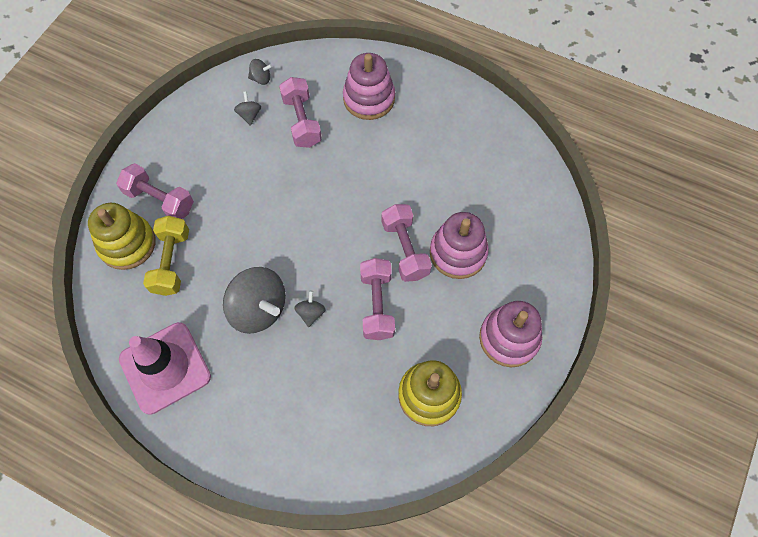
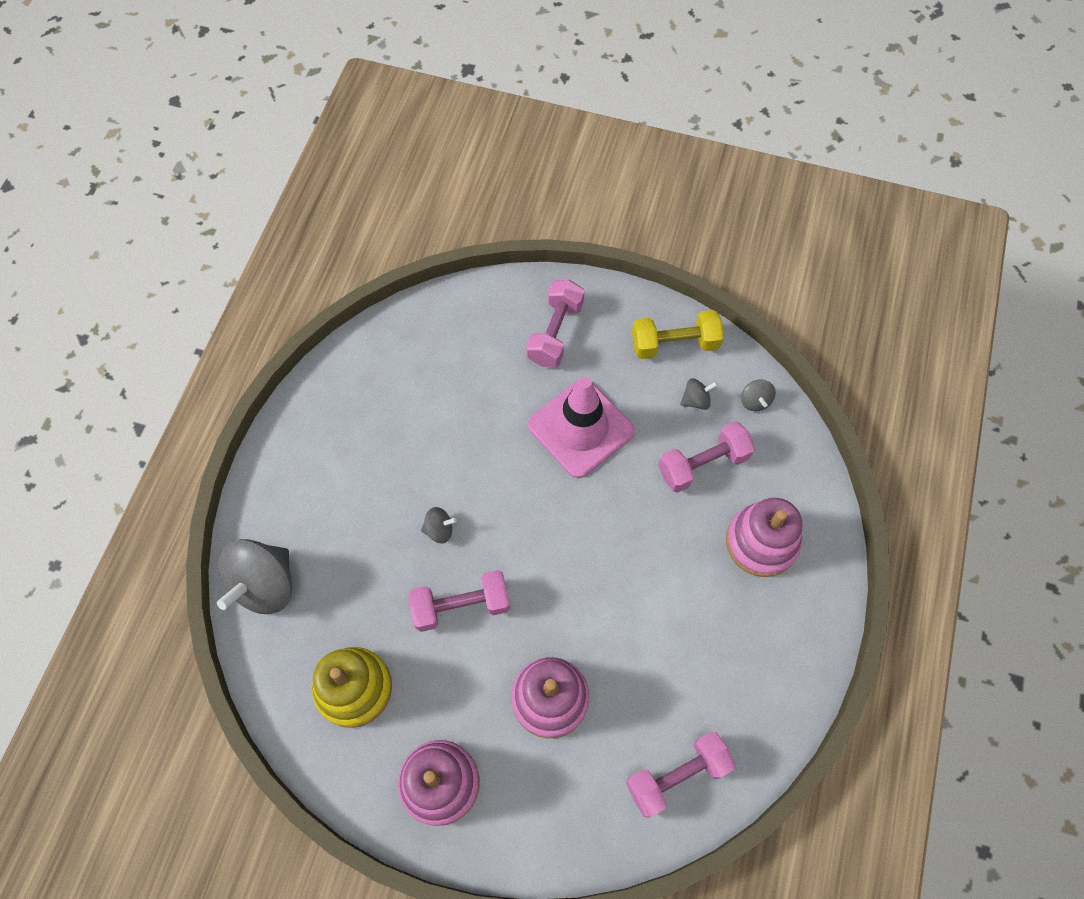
camera: 80 degrees right, 0 degrees up
(127, 244) = (494, 315): yellow stacking toy -> none
(165, 367) = (355, 391): pink traffic cone -> pink traffic cone (580, 428)
(171, 262) = (479, 365): yellow dumbbell -> yellow dumbbell (674, 344)
(259, 309) = (436, 471): grey spinning top -> grey spinning top (265, 585)
(405, 249) = (542, 628): pink dumbbell -> pink dumbbell (677, 775)

